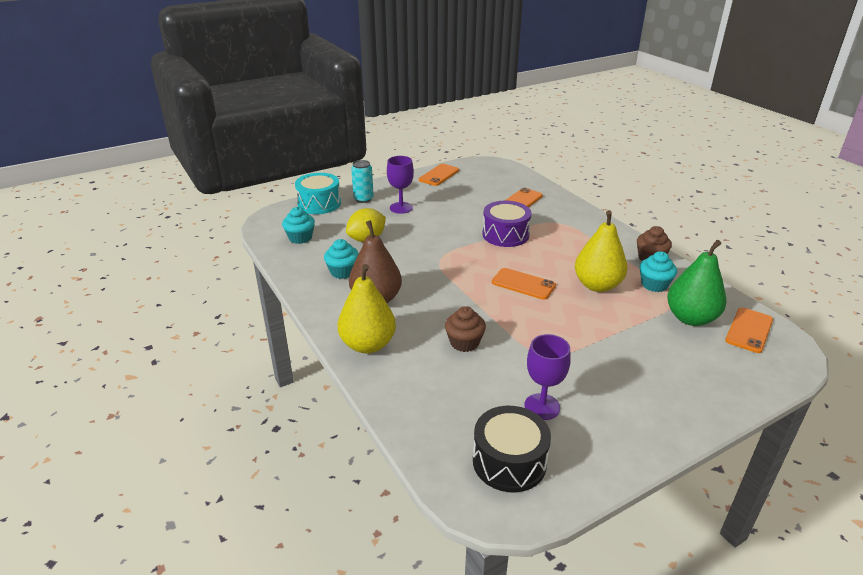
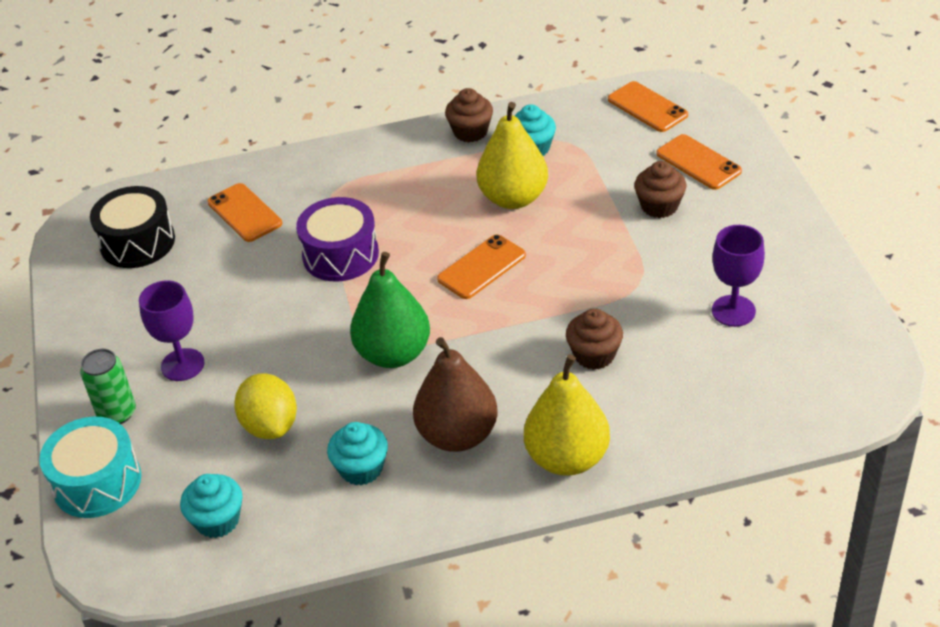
camera: 70 degrees left, 10 degrees up
(363, 199) = (117, 413): turquoise can -> green can
(439, 175) = (86, 294): orange phone -> orange phone (698, 162)
(509, 461) = (813, 359): black drum -> black drum (137, 242)
(636, 352) = (659, 206): none -> brown cupcake
(690, 318) = (611, 142): green pear -> green pear (393, 354)

